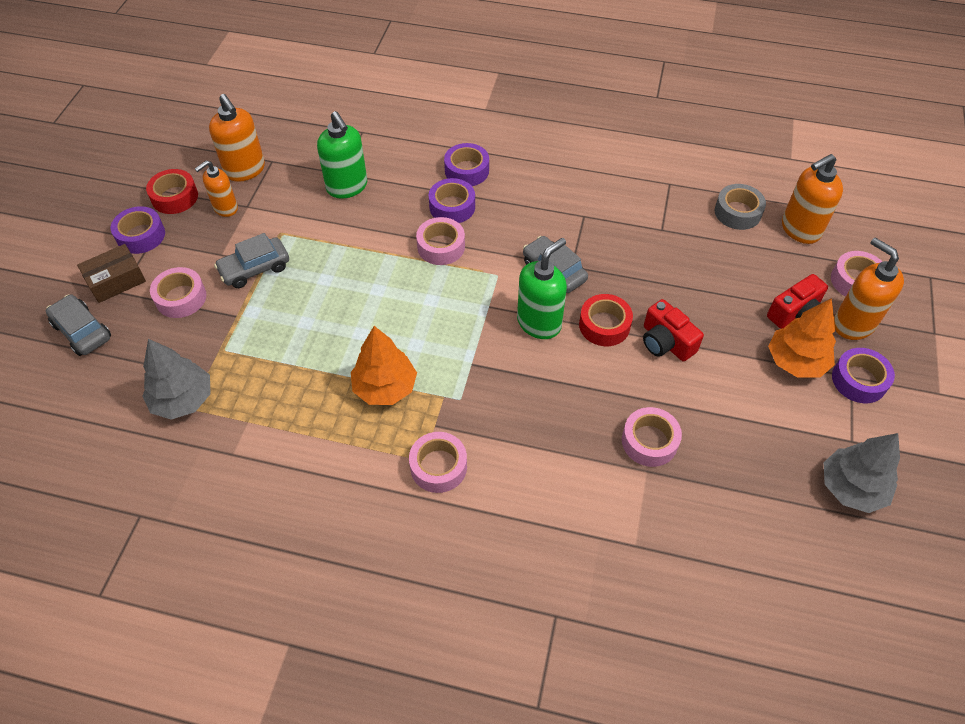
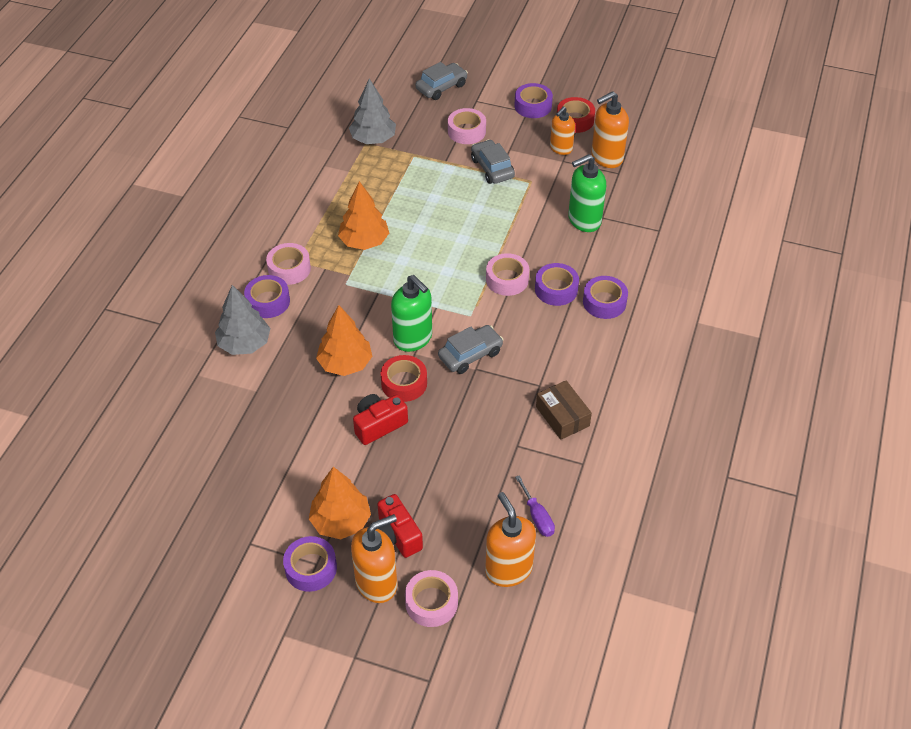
camera: 95 degrees right, 5 degrees down
(116, 280) = (487, 98): brown box -> brown box (562, 416)
(225, 208) = (561, 148): orange soap dispenser -> orange soap dispenser turned 105 degrees counterclockwise
(499, 482) = (268, 301): none -> purple tape
(587, 383) = (345, 363): none -> orange tree
(649, 441) = (282, 397): pink tape -> none
(737, 212) = (537, 516): grey tape -> purple screwdriver
(851, 488) = (206, 529): grey tree -> grey tree (244, 344)

